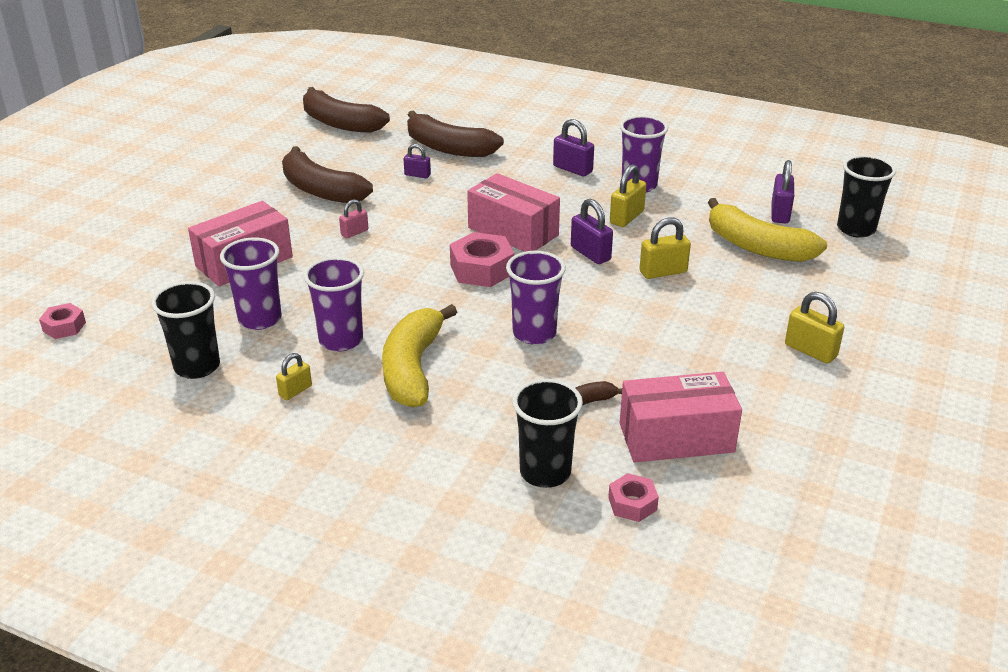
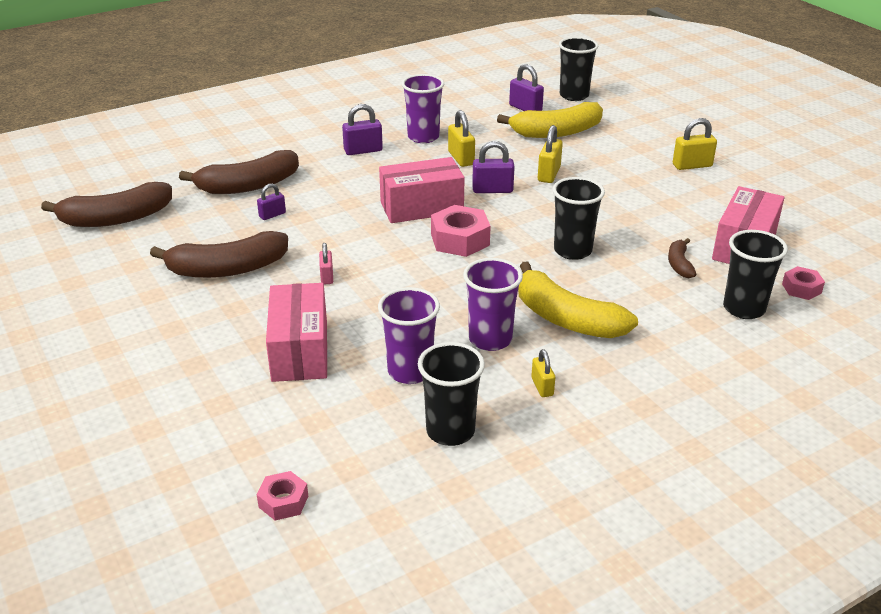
camera: 55 degrees left, 0 degrees up
(534, 333) = (572, 251): purple cup -> black cup

